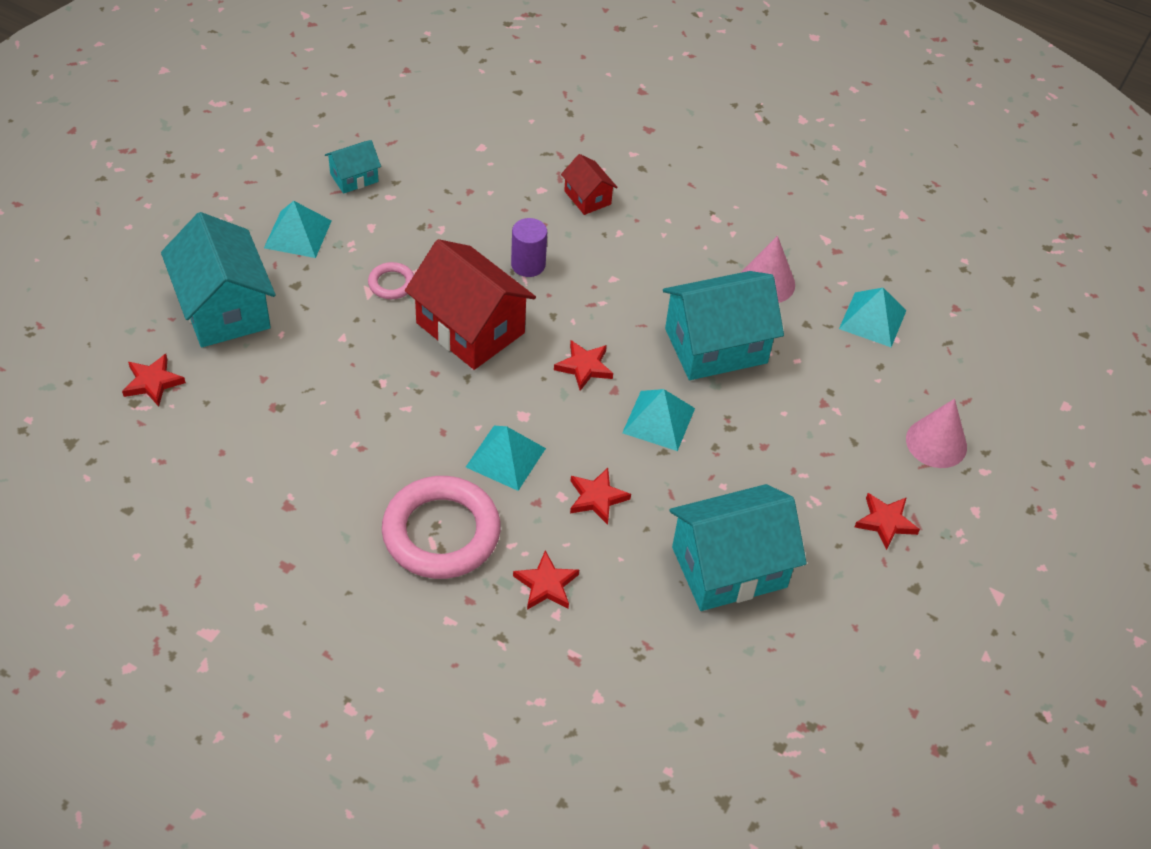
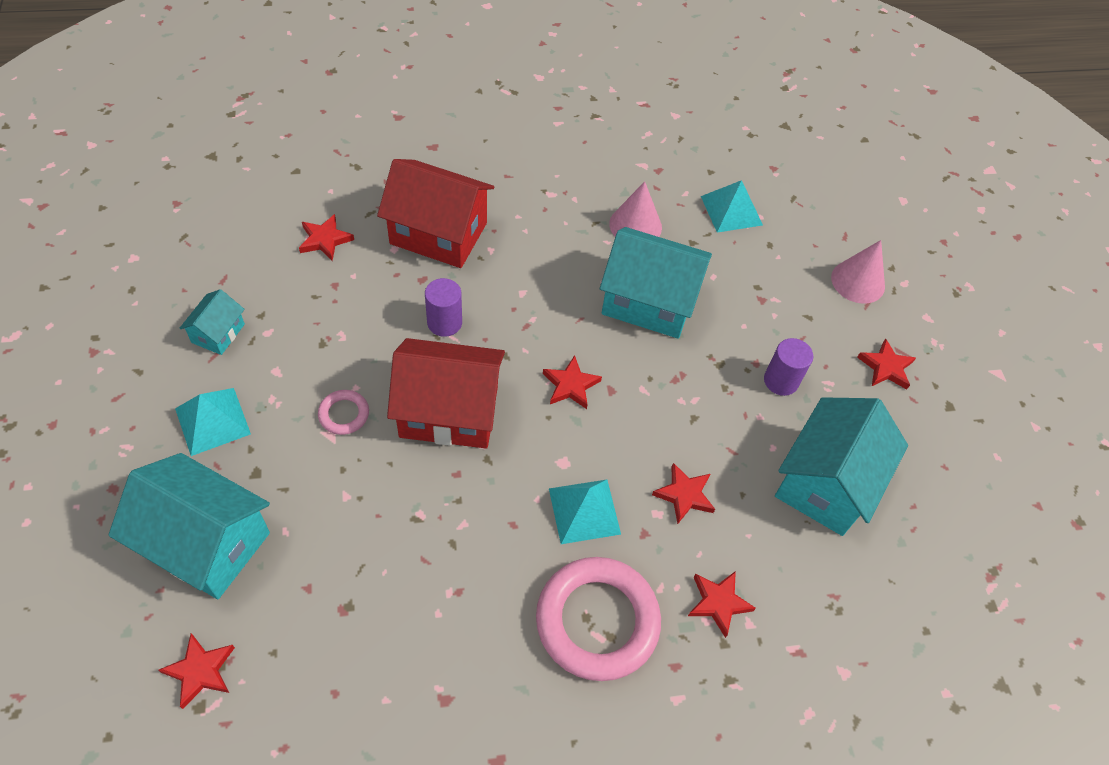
camera: 40 degrees left, 5 degrees up
(492, 154) = (325, 240): none -> red star
(587, 197) = (438, 233): red house -> red house, size x2.03
(658, 420) = (666, 393): turquoise pyramid -> none
(716, 346) = (649, 301): turquoise house -> turquoise house turned 75 degrees clockwise
(771, 472) = (781, 381): none -> purple cylinder

